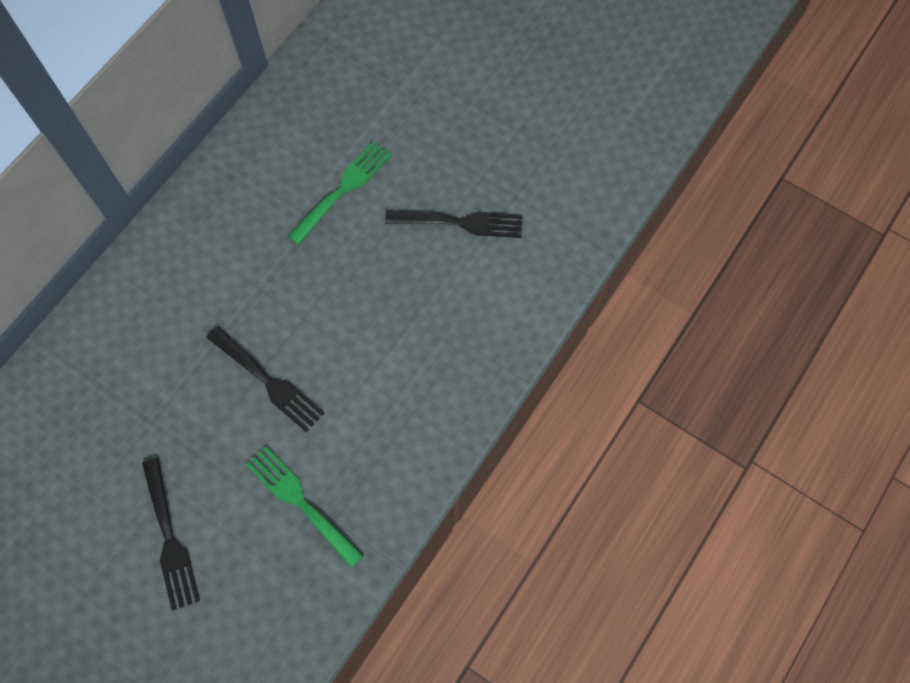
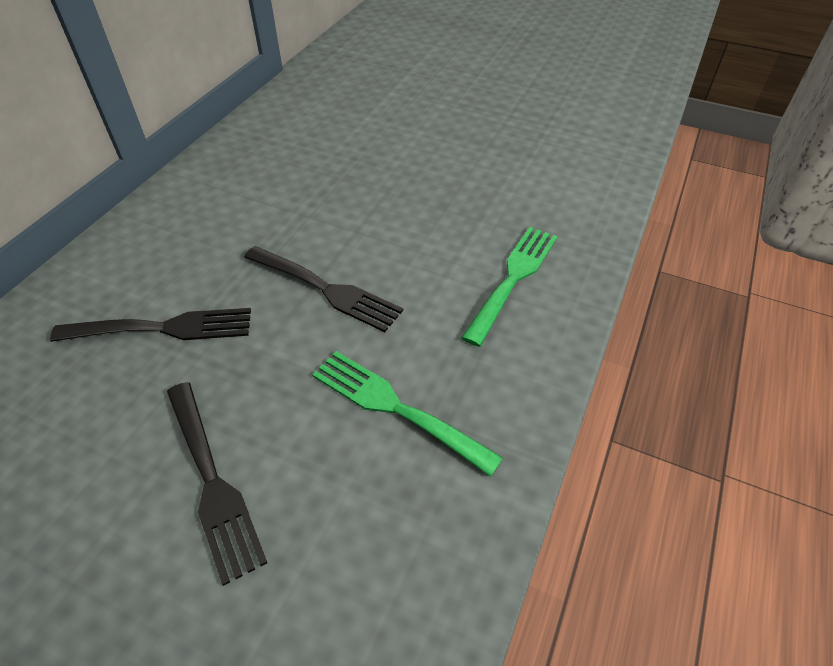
camera: 10 degrees left, 20 degrees down
(343, 189) = (375, 135): green fork -> green fork (513, 279)
(460, 223) = (501, 145): black fork -> black fork (163, 328)

